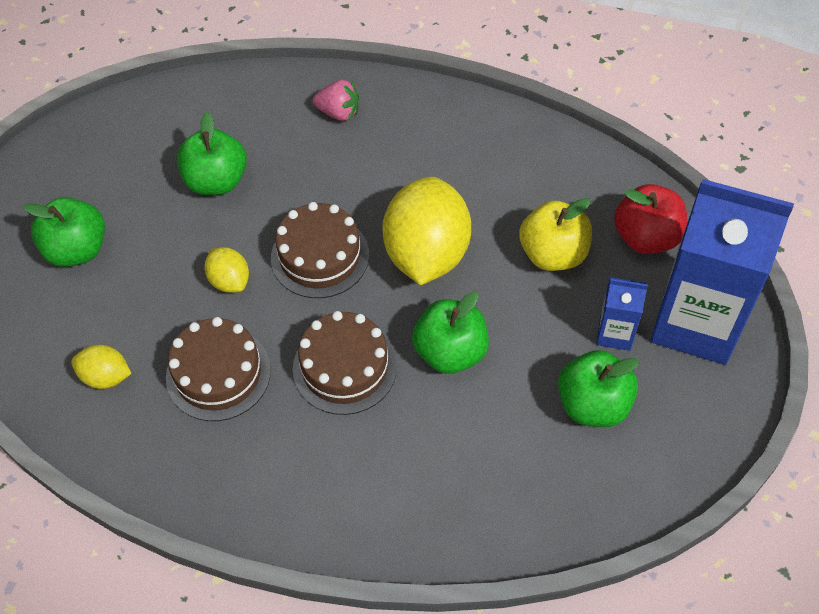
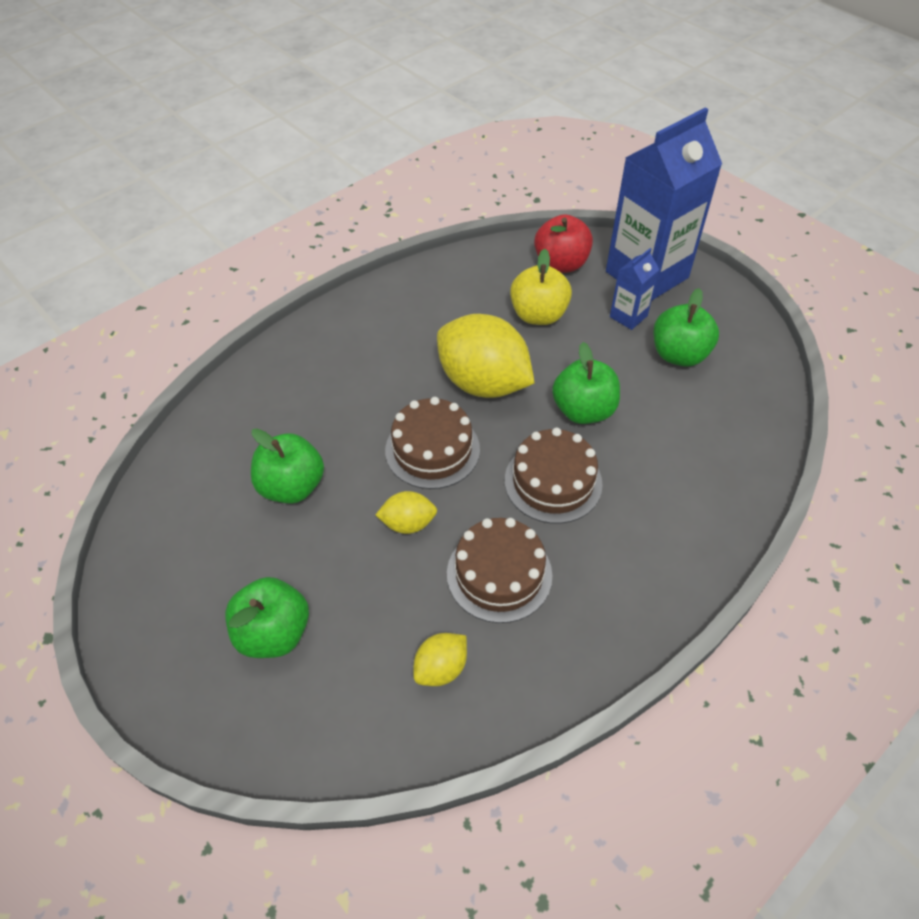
camera: 60 degrees left, 5 degrees down
(338, 112) = (297, 372): pink strawberry -> none

